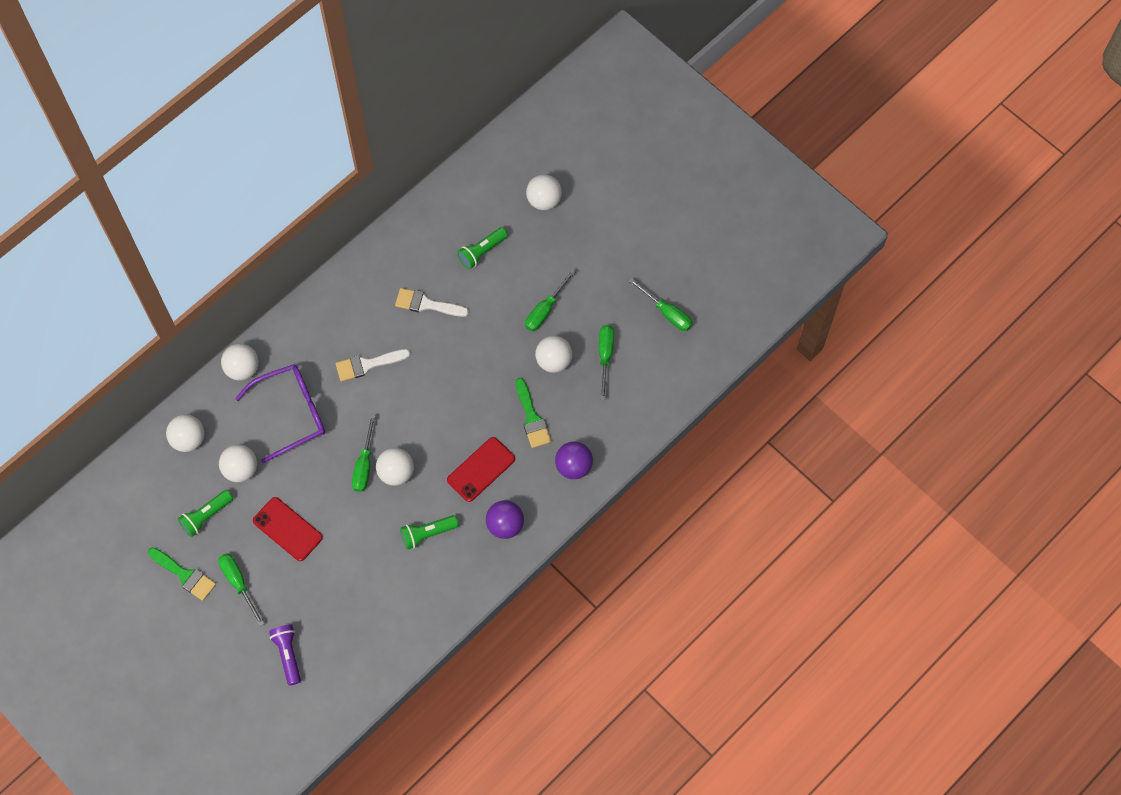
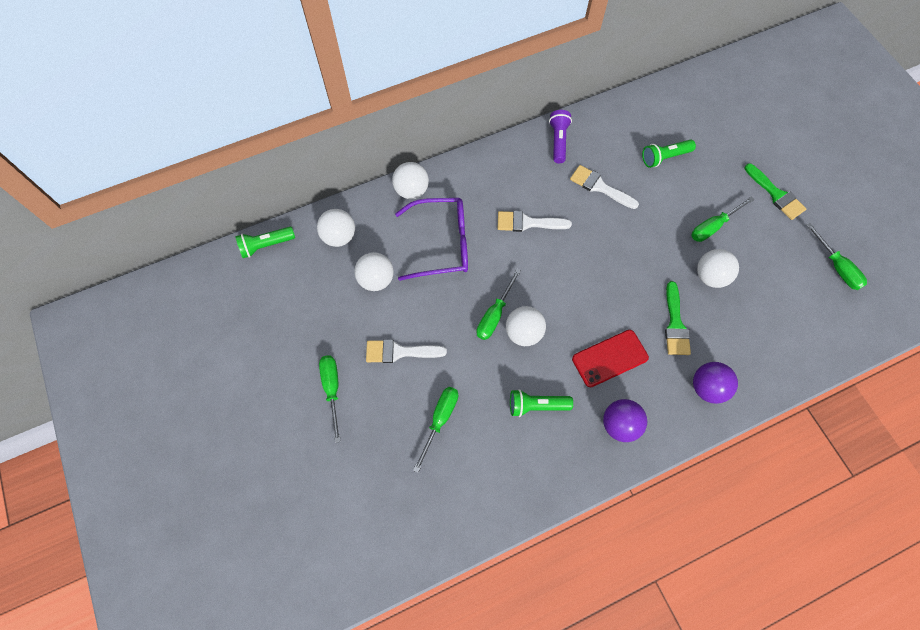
camera: 20 degrees right, 0 degrees up
(185, 575) = (285, 363): green brush -> green brush (776, 194)
(206, 516) = (327, 312): green flashlight -> green flashlight (266, 245)
(287, 529) = (399, 352): red phone -> white brush
(288, 655) = (353, 483): purple flashlight -> purple flashlight (558, 141)
(544, 200) = (734, 131): white ball -> none
(605, 356) = (764, 288): green screwdriver -> green screwdriver (440, 420)

